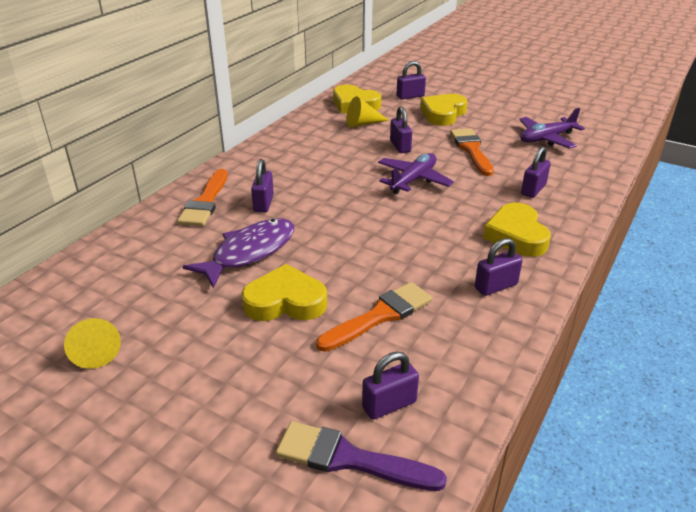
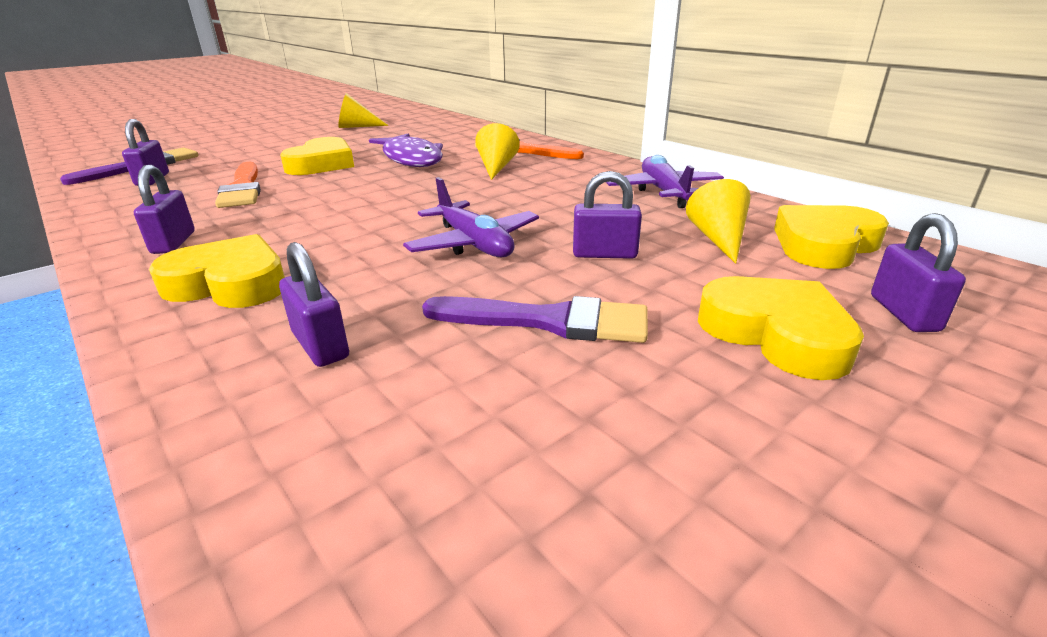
camera: 110 degrees right, 5 degrees down
(263, 203) = (496, 167): purple padlock -> yellow cone
(471, 150) = (548, 321): orange brush -> purple brush
(546, 139) = (547, 481): purple plane -> purple plane (663, 192)

